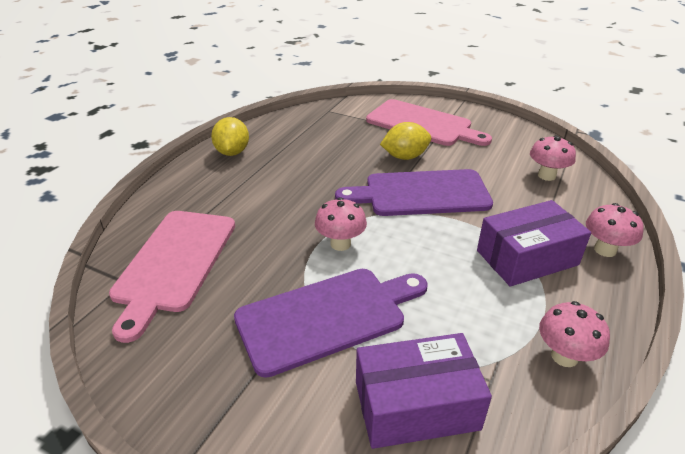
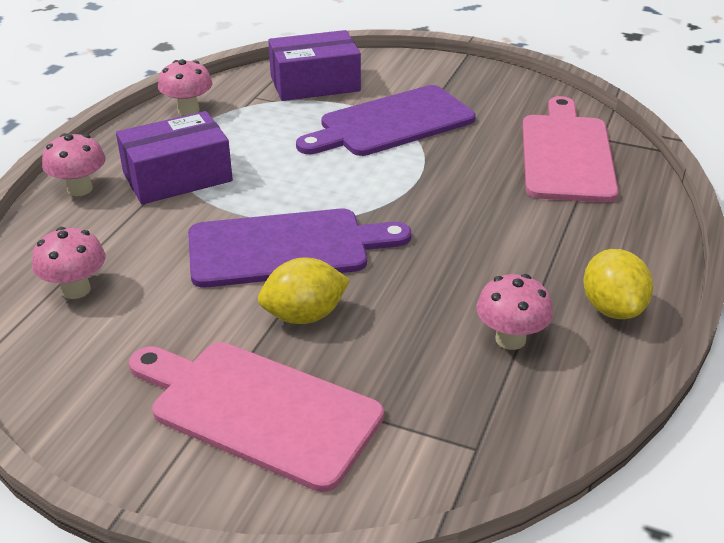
camera: 175 degrees right, 0 degrees up
(340, 244) = (391, 180): pink mushroom -> pink mushroom (510, 339)

